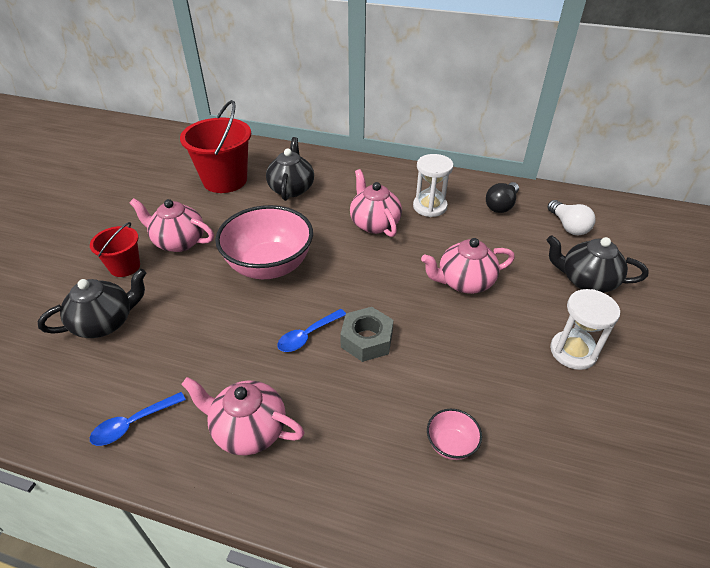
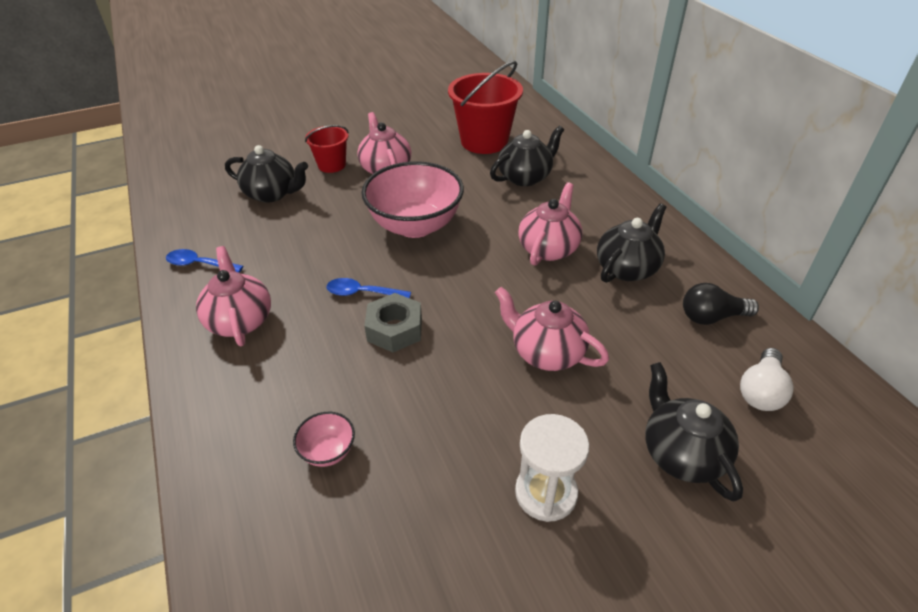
camera: 50 degrees right, 0 degrees up
(430, 207) = (627, 268): white hourglass -> black teapot

